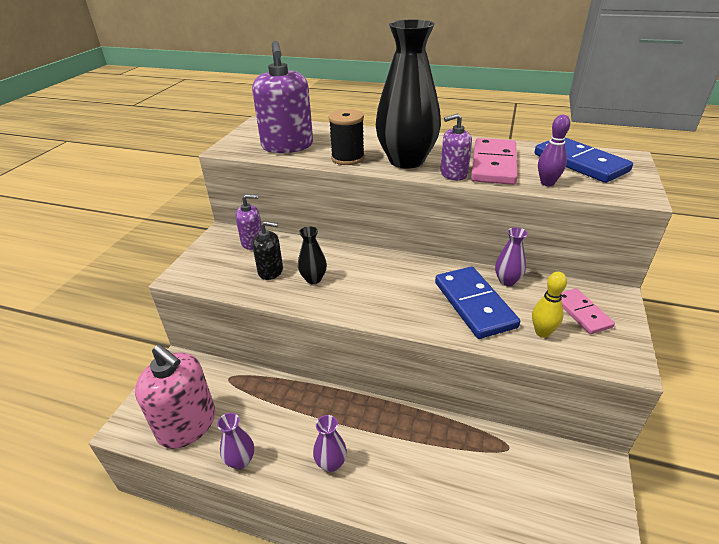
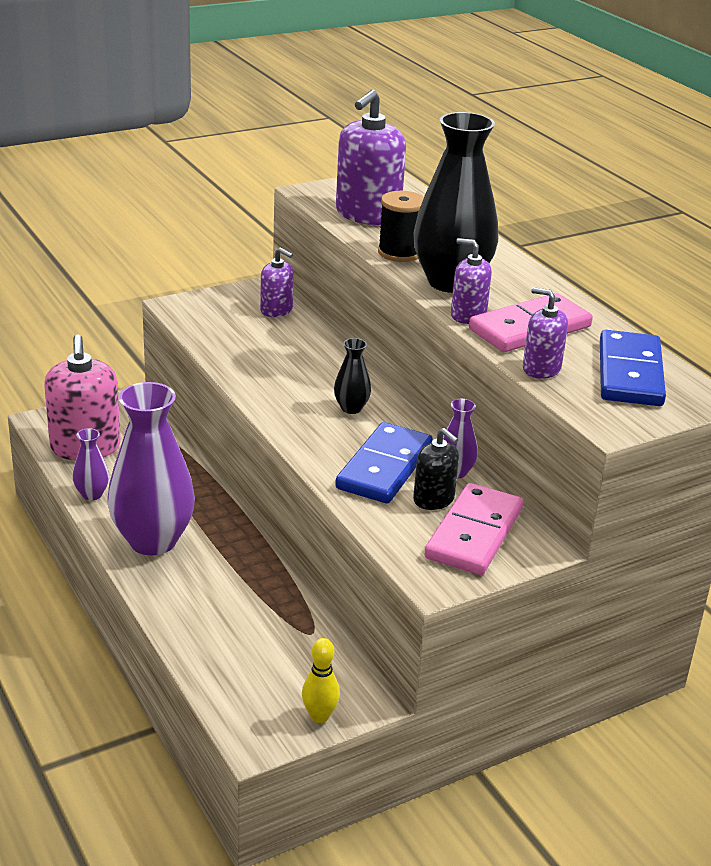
camera: 40 degrees right, 5 degrees down
(270, 271) = (253, 342): black soap dispenser -> black soap dispenser (434, 499)
(313, 279) = (279, 368): black vase -> black vase (351, 408)
(331, 463) = (153, 541): purple vase -> purple vase, size x2.26
(542, 332) = (403, 520): yellow bowling pin -> yellow bowling pin (319, 716)
(547, 183) = (541, 369): purple bowling pin -> purple soap dispenser
(581, 313) = (474, 533): pink domino -> pink domino, size x1.65

